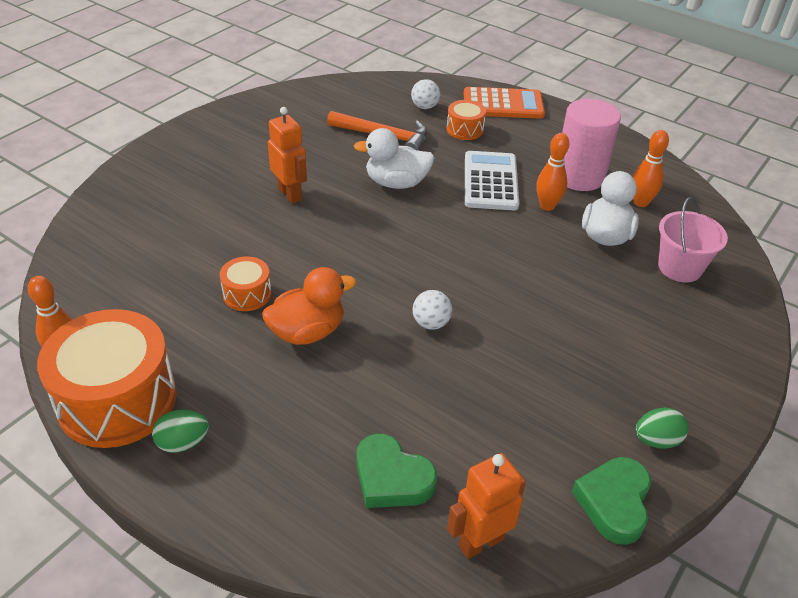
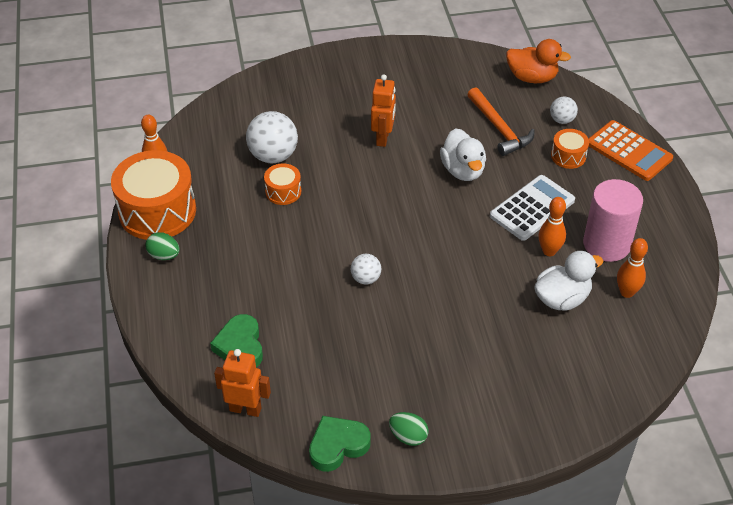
camera: 45 degrees right, 5 degrees up
(194, 267) = (273, 156): none -> white ball
(307, 332) = (290, 237): orange duck -> orange duck (532, 77)
(396, 183) = (463, 170): white duck -> white duck turned 150 degrees counterclockwise
(679, 267) = (584, 354): pink bucket -> none

